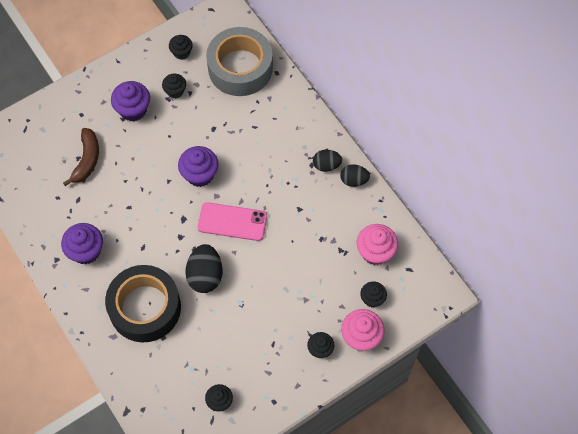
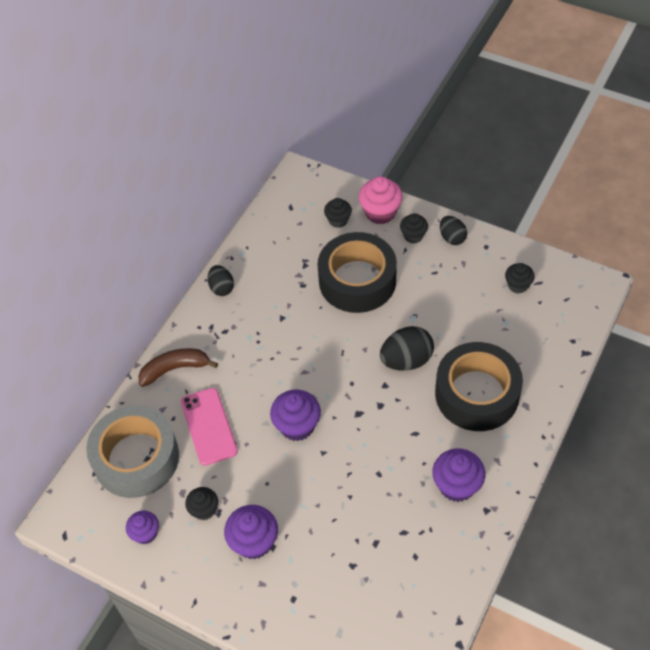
camera: 115 degrees left, 10 degrees down
(87, 160) = (349, 553): brown banana -> brown banana (175, 369)
(181, 52) = (145, 533): black cupcake -> purple cupcake
(232, 222) = (333, 367): pink phone -> pink phone (209, 426)
(301, 280) = (357, 280): none -> black tape
(326, 165) = (218, 318): black egg -> black egg (452, 238)
(375, 252) = (289, 238): pink cupcake -> none

